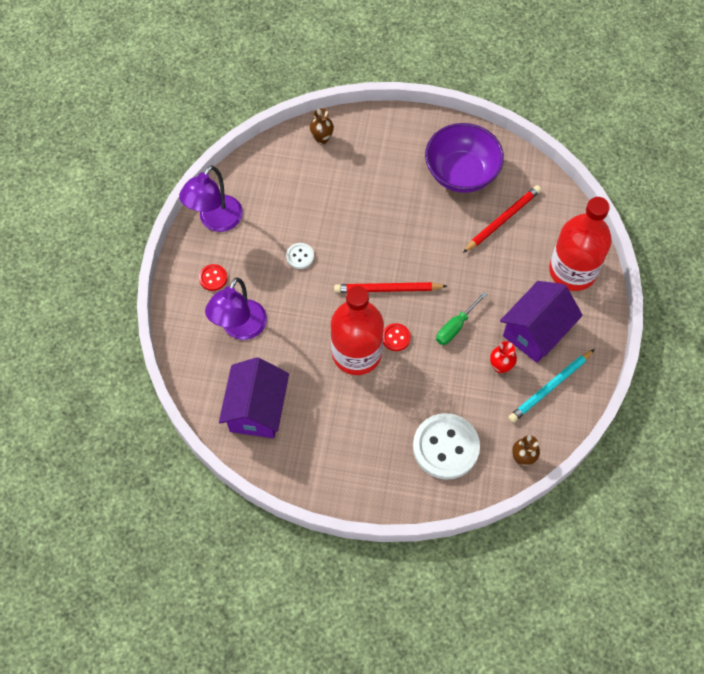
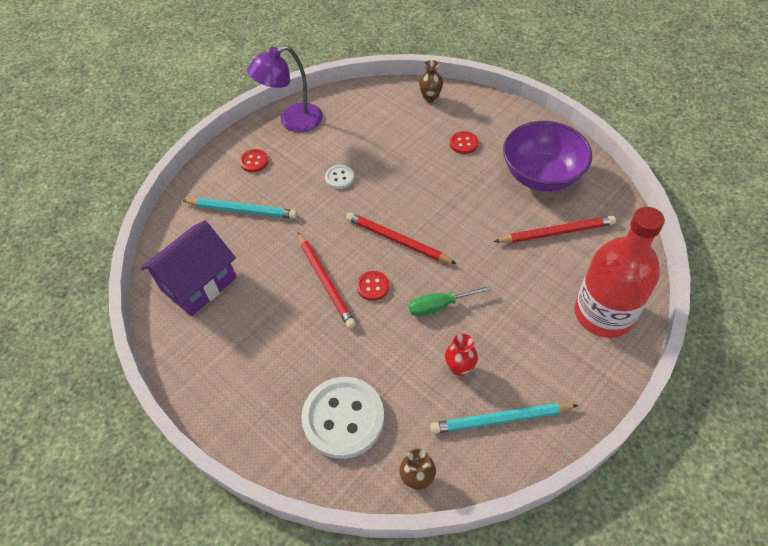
camera: 35 degrees right, 10 degrees down
(240, 328) = (242, 210): purple lamp -> turquoise pencil
(356, 353) = (325, 281): red bottle -> red pencil
(380, 172) = (463, 143): none -> red button
(536, 331) = (522, 353): purple house -> none

